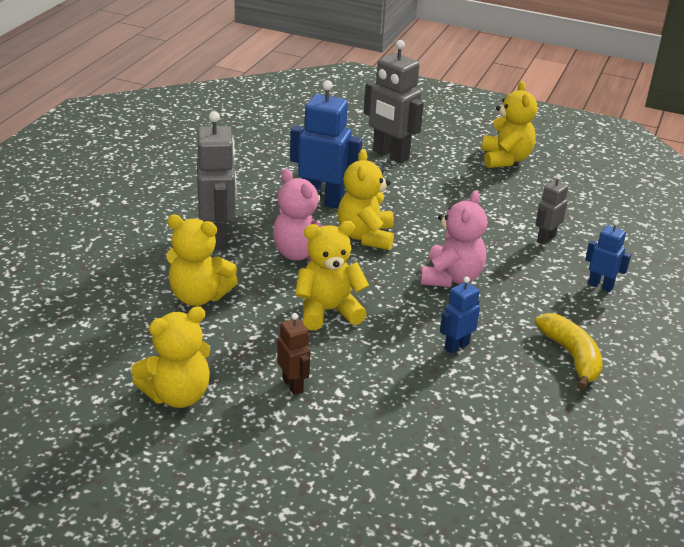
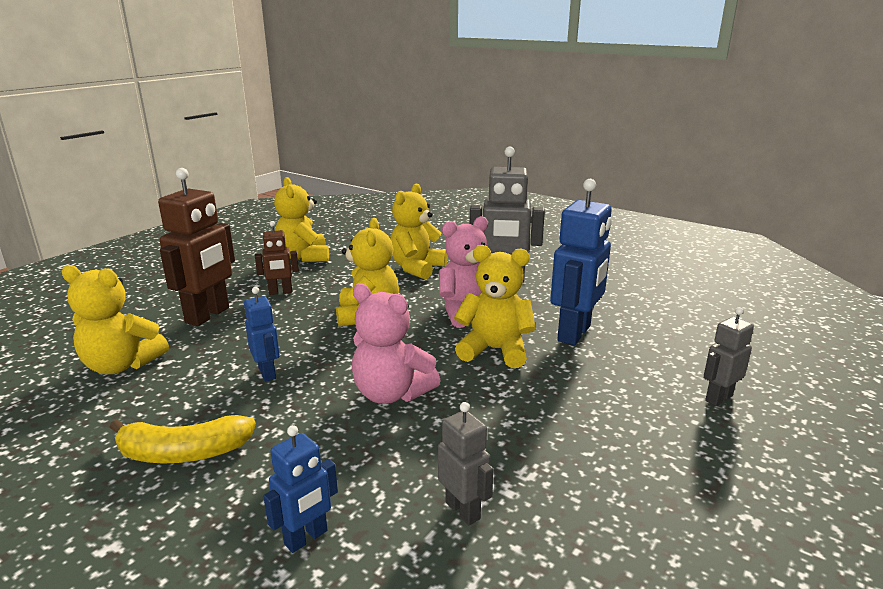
camera: 105 degrees right, 10 degrees down
(369, 424) = (208, 315): none -> brown robot
(390, 155) = (718, 398): grey robot -> grey robot, size x0.54
(505, 159) = (759, 533): yellow teddy bear -> yellow teddy bear (122, 365)

